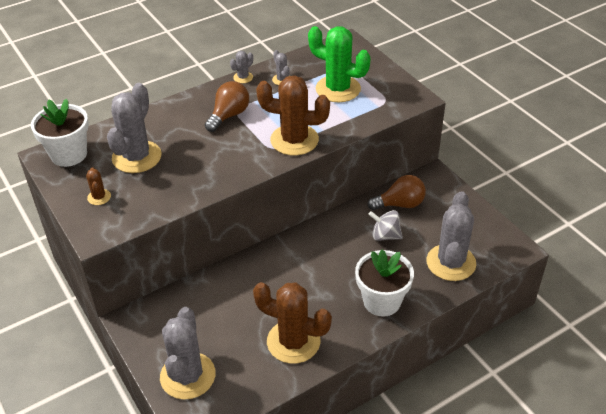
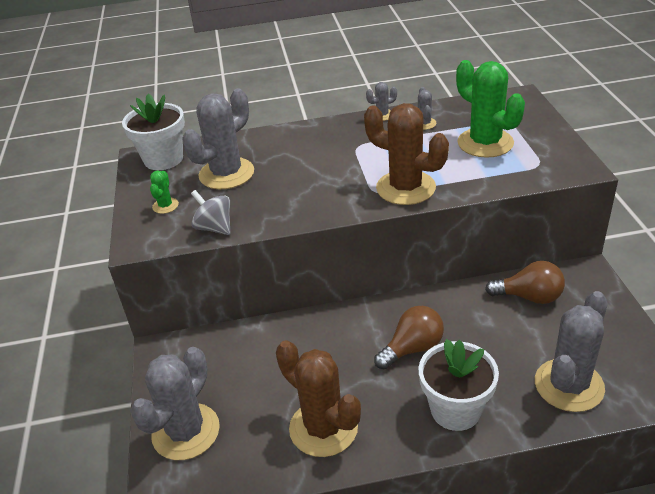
camera: 25 degrees right, 5 degrees down
(99, 197) = (165, 206): brown cactus -> green cactus
(229, 115) = (346, 150): brown light bulb -> brown light bulb (412, 348)
(385, 236) = (494, 330): grey spinning top -> grey spinning top (214, 228)

